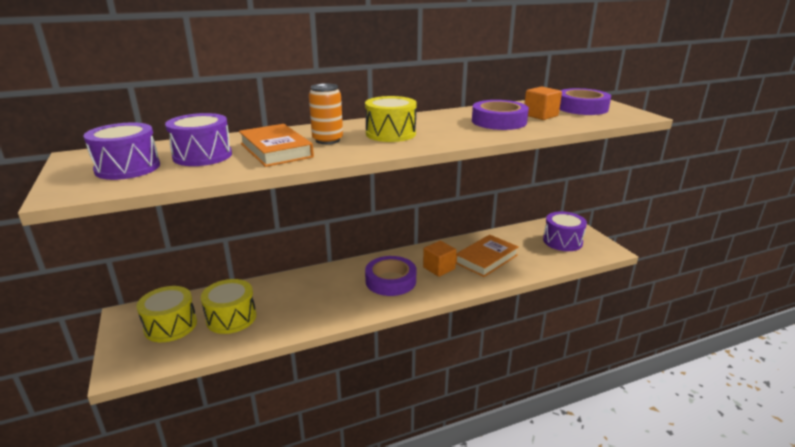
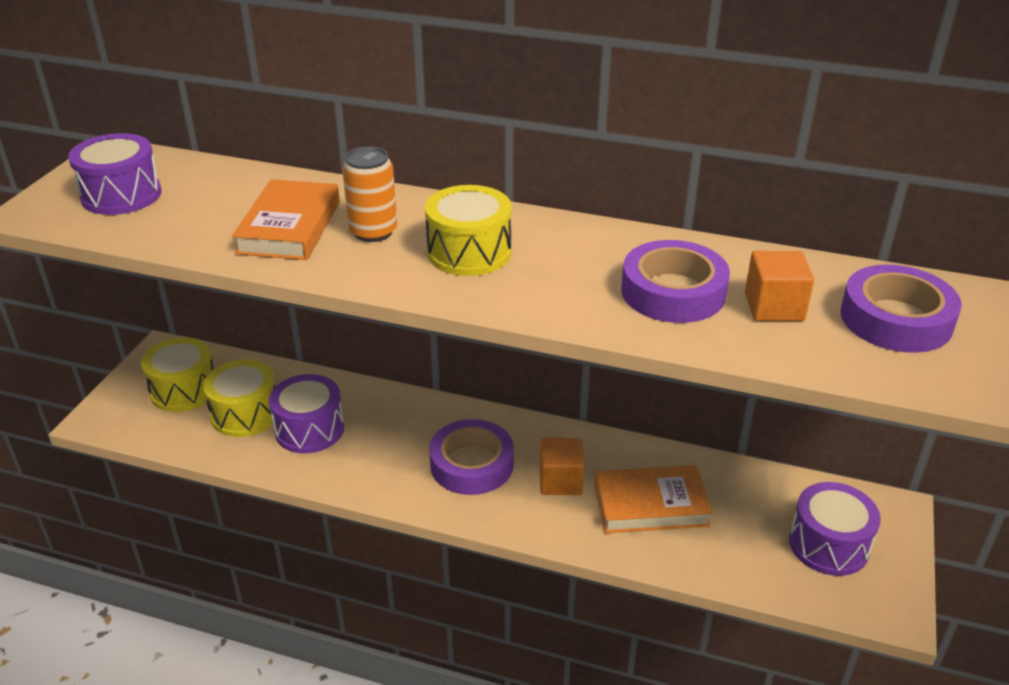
camera: 40 degrees right, 10 degrees up
(202, 156) = (208, 204): purple drum -> purple drum (309, 429)

